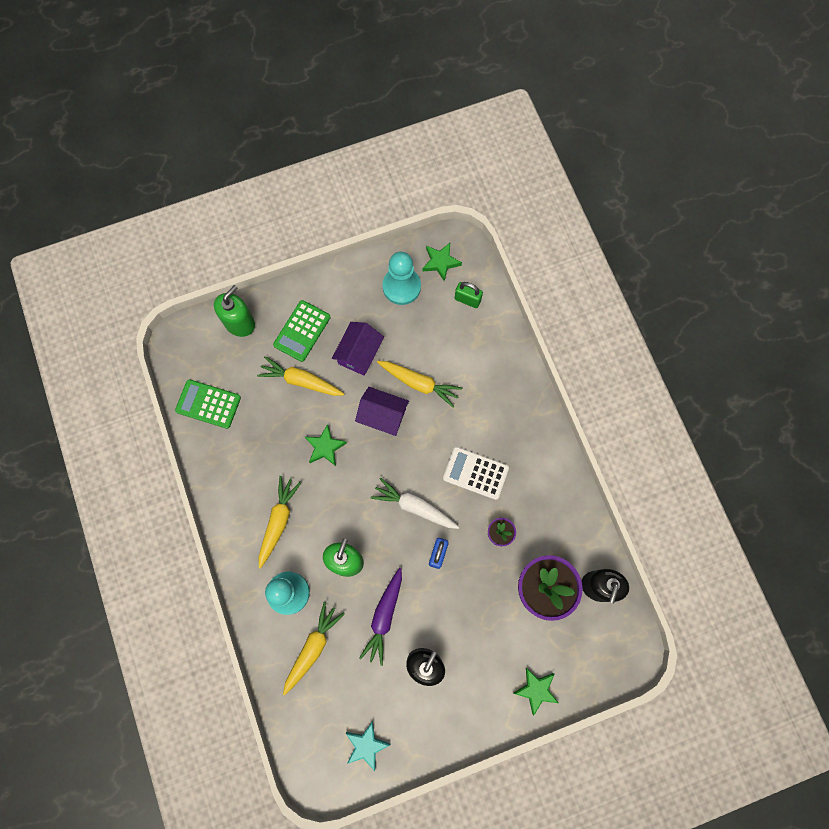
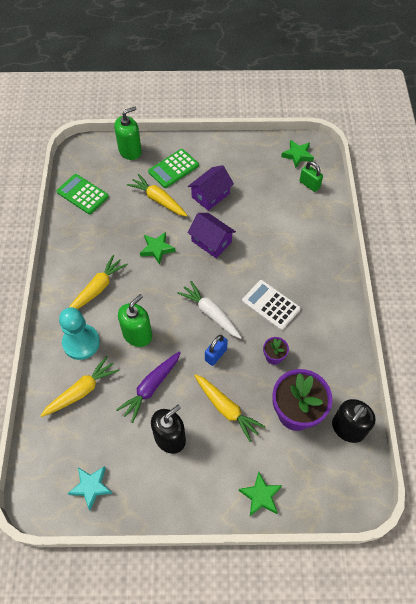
camera: 20 degrees right, 15 degrees down
(401, 287) = (261, 162): turquoise pawn -> none
(419, 383) = (249, 228): yellow carrot -> yellow carrot (226, 409)

